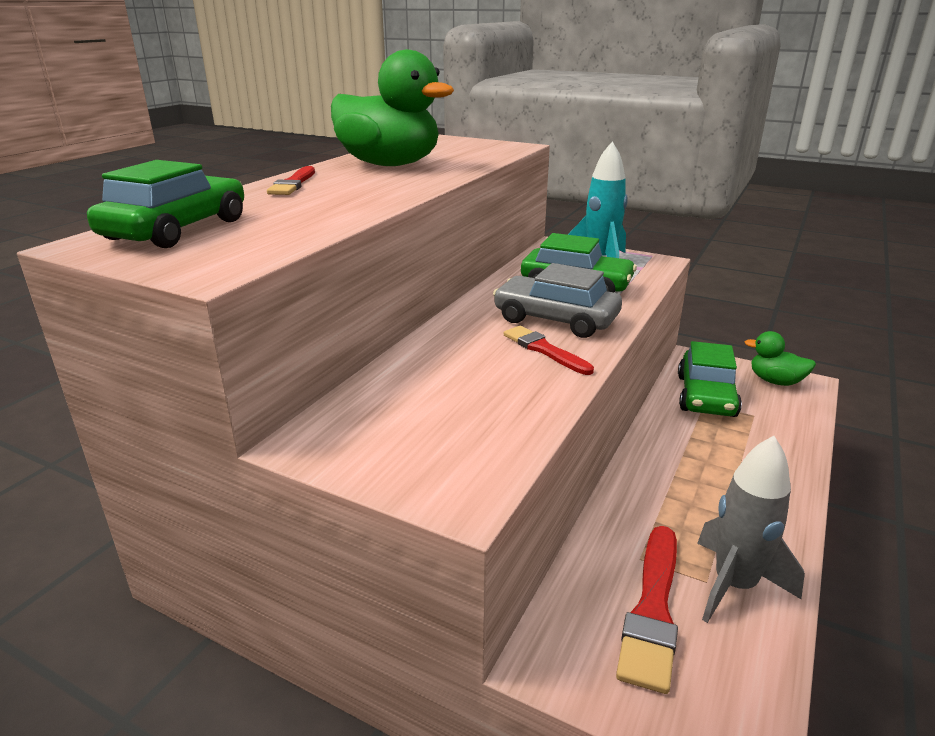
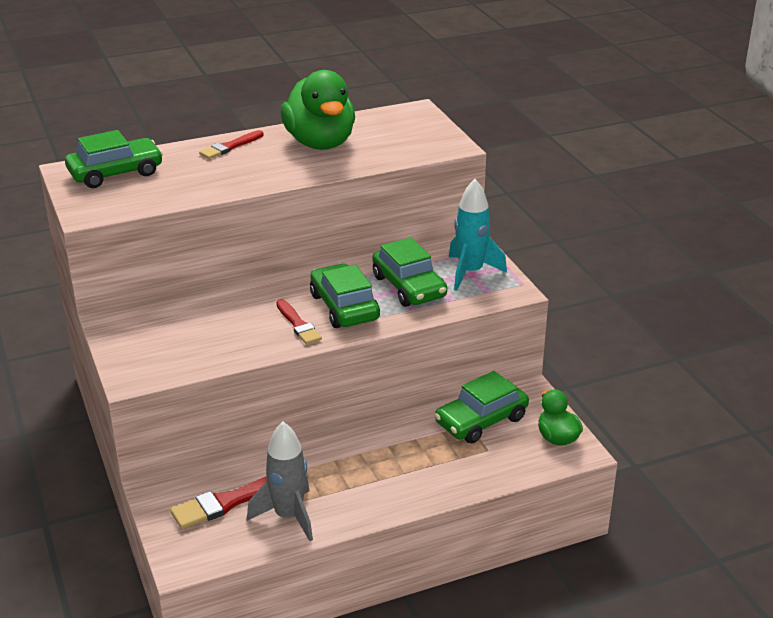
camera: 40 degrees right, 5 degrees up
(544, 350) = (298, 324): red brush -> red brush turned 150 degrees clockwise
(555, 319) = (344, 307): grey car -> green car

